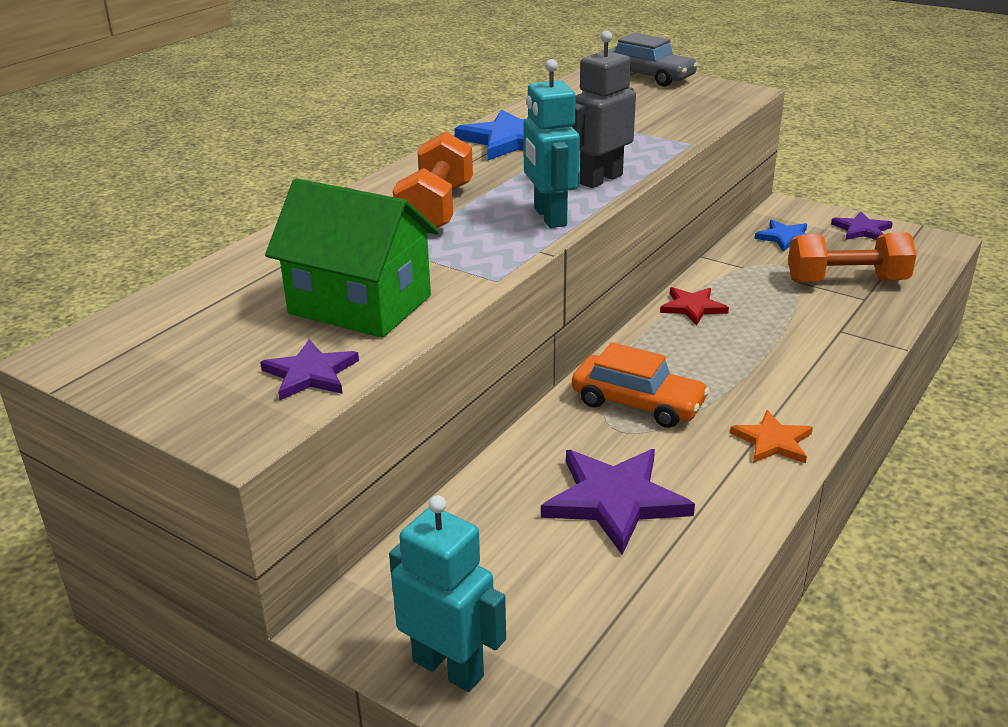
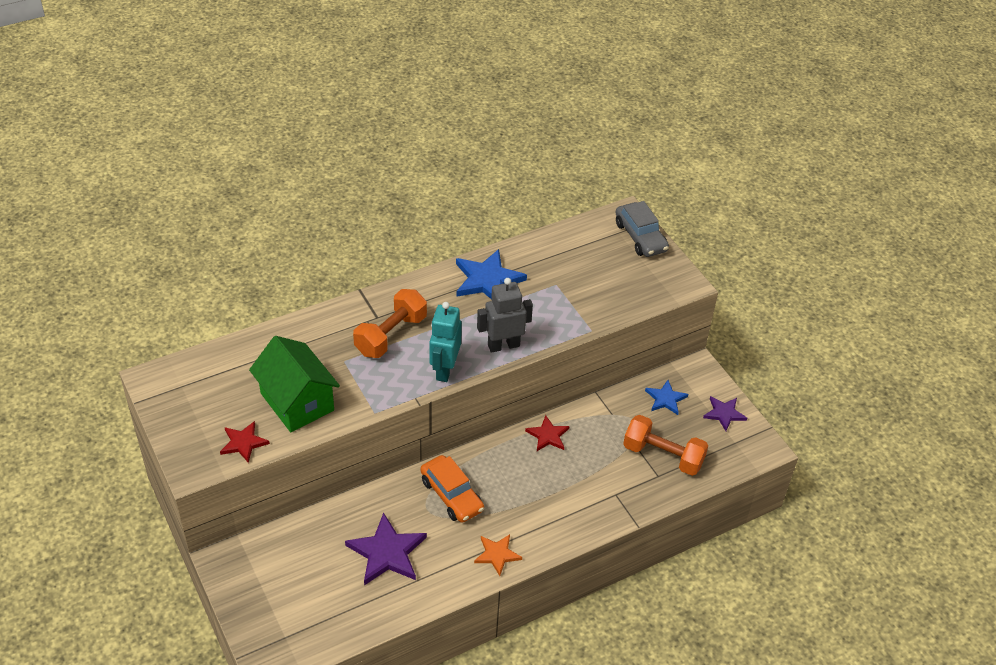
camera: 25 degrees right, 15 degrees up
(310, 374) = (243, 443): purple star -> red star
(448, 668) = (248, 604): turquoise robot -> none

